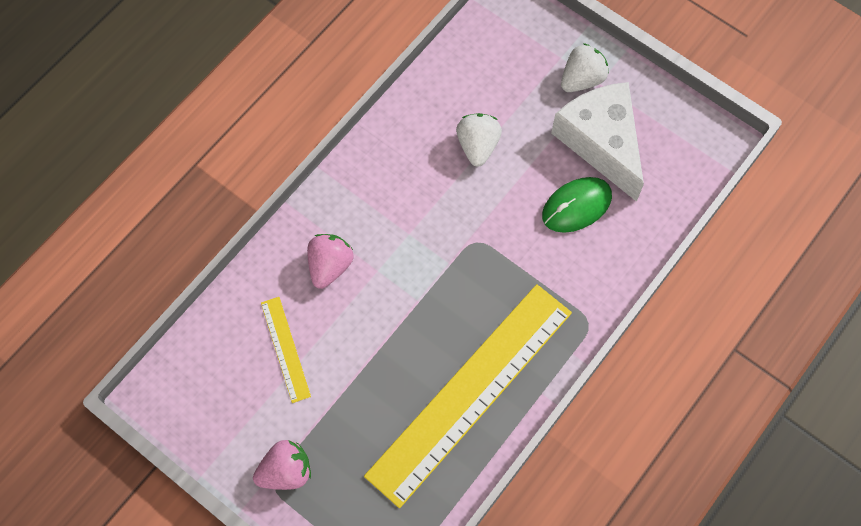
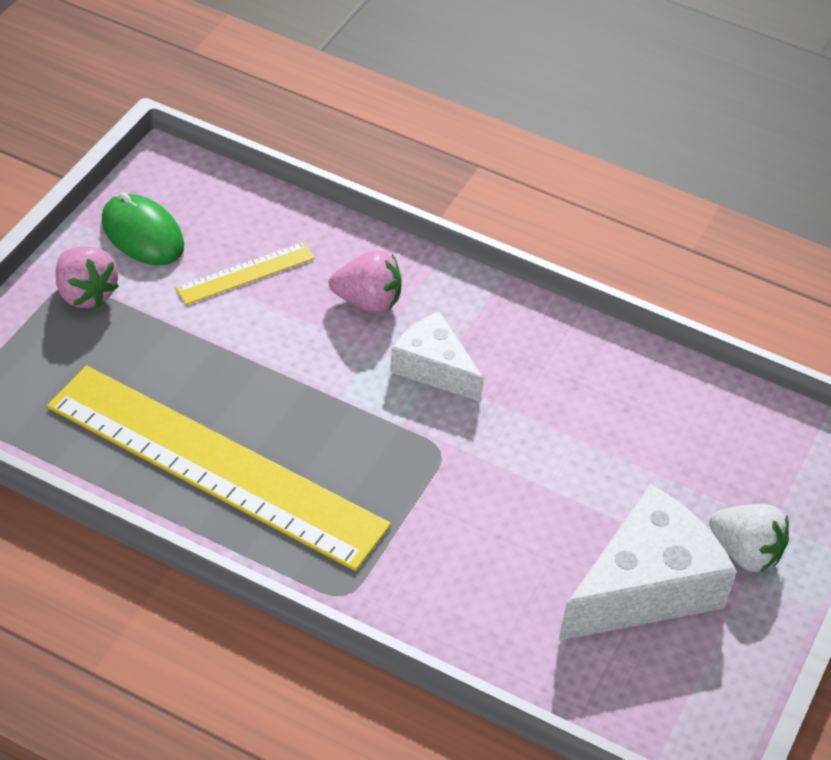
camera: 75 degrees right, 20 degrees down
(401, 233) = (433, 368): none -> white cheese
(477, 146) = (590, 437): white strawberry -> none
(576, 206) = (528, 564): green mouse -> green mouse (142, 234)

